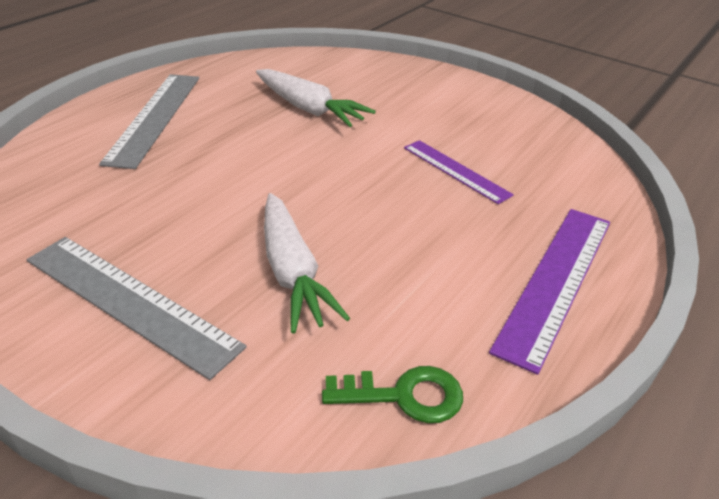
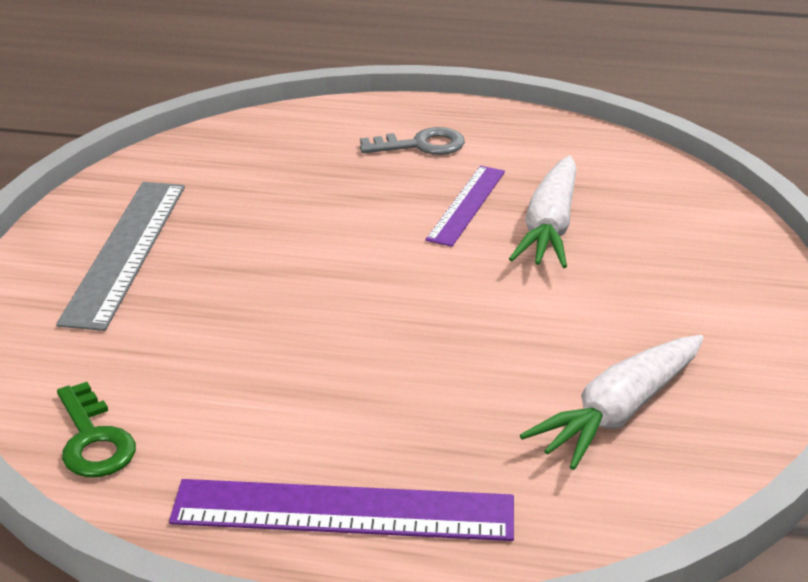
camera: 65 degrees right, 5 degrees down
(155, 117) = (421, 145): grey ruler -> grey key
(292, 272) = (225, 320): white carrot -> white carrot (619, 413)
(456, 171) = (518, 377): purple ruler -> purple ruler (466, 205)

